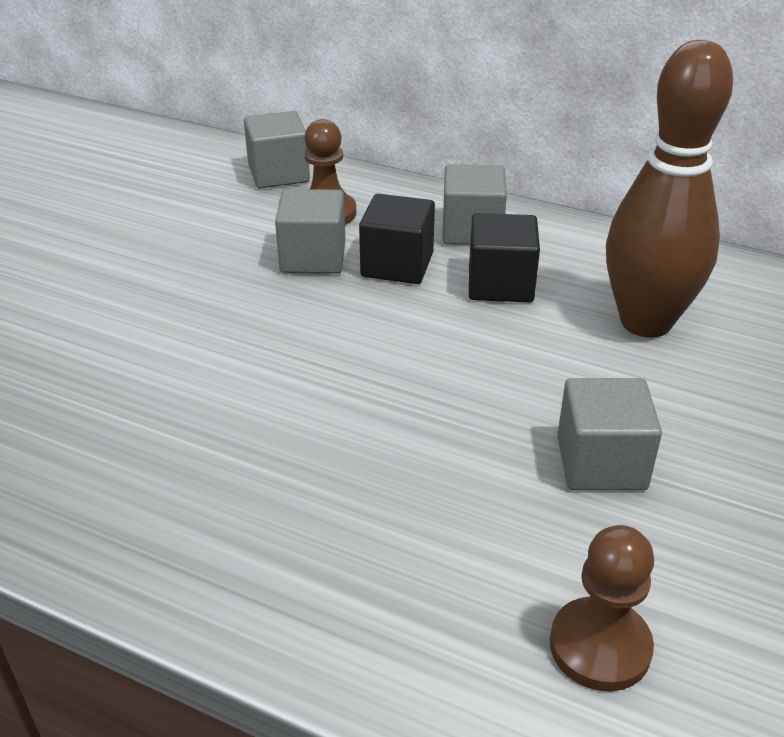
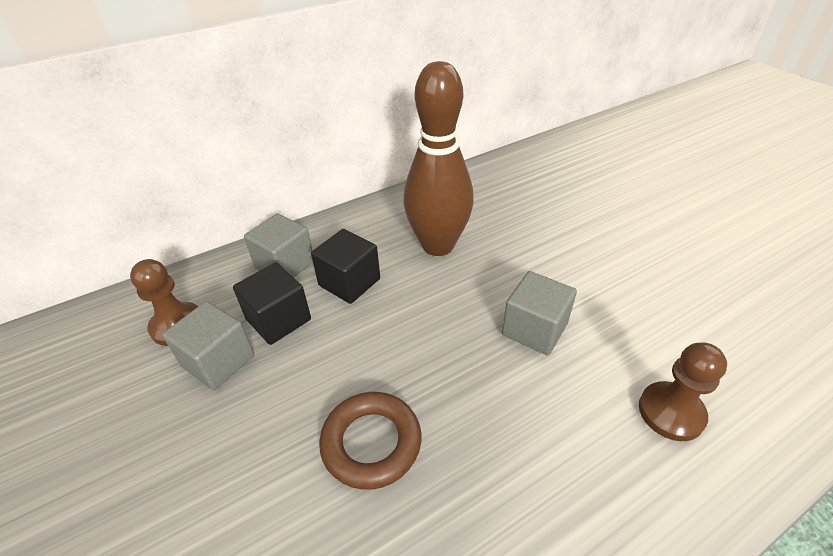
camera: 55 degrees left, 5 degrees up
(278, 174) = (93, 327): grey cube -> none
(315, 396) = (371, 443): none -> brown ring

